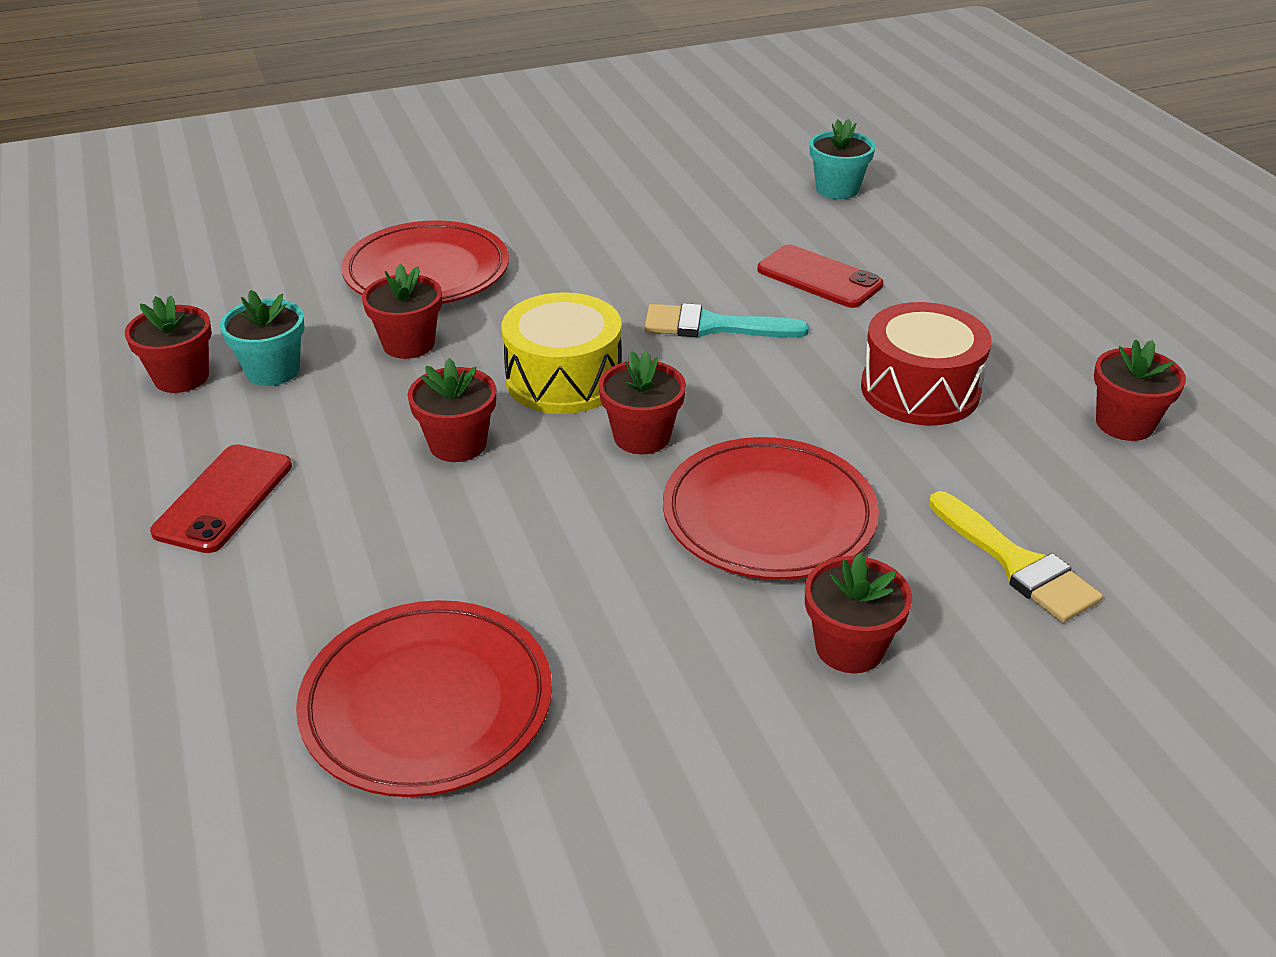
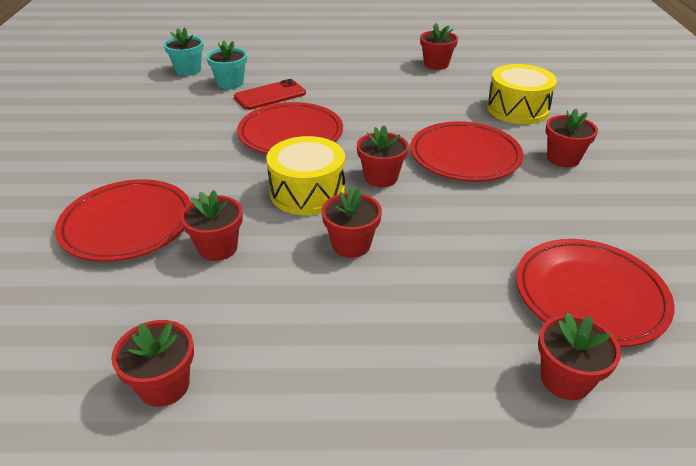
camera: 70 degrees left, 0 degrees up
(223, 499) = (357, 371): red phone -> none
(241, 684) = (565, 379): none -> red flower pot
(273, 370) = (198, 324): turquoise flower pot -> turquoise flower pot (230, 83)
(713, 326) = (290, 134): turquoise brush -> red plate
(920, 390) = (386, 97): red drum -> none
(1016, 563) = (517, 109): yellow brush -> yellow drum

